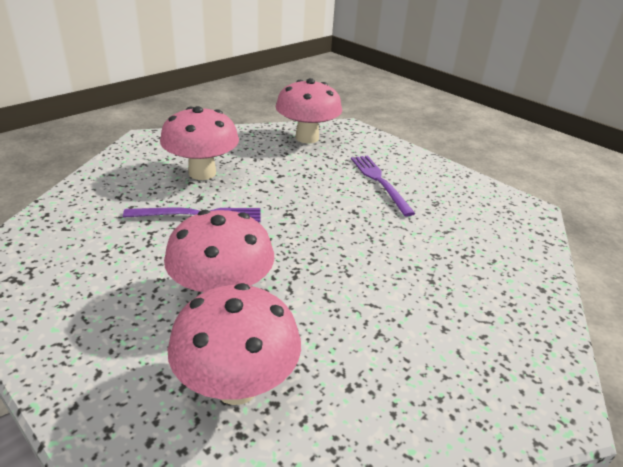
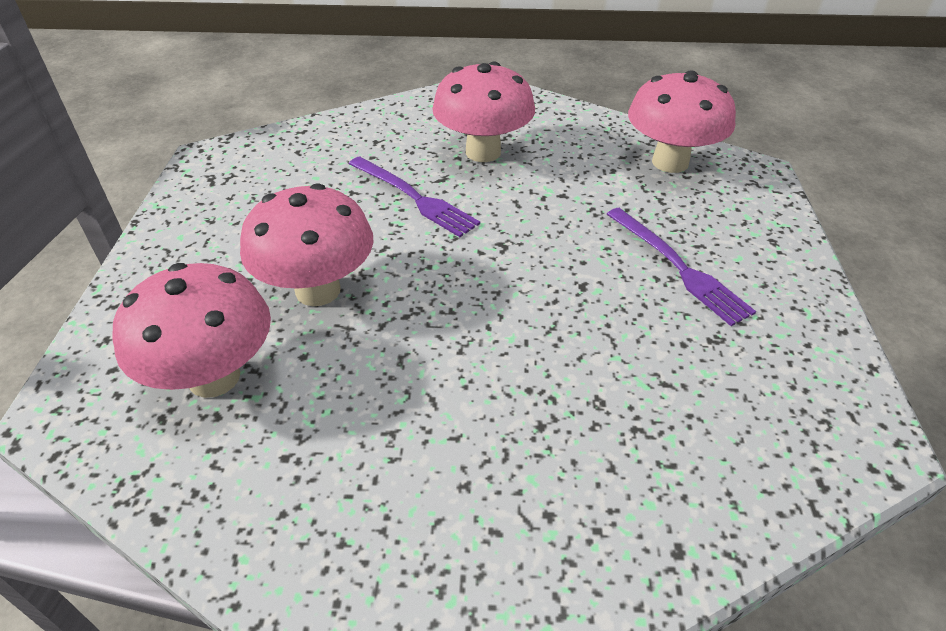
camera: 50 degrees right, 10 degrees up
(379, 182) = (678, 267): purple fork -> purple fork turned 120 degrees clockwise

